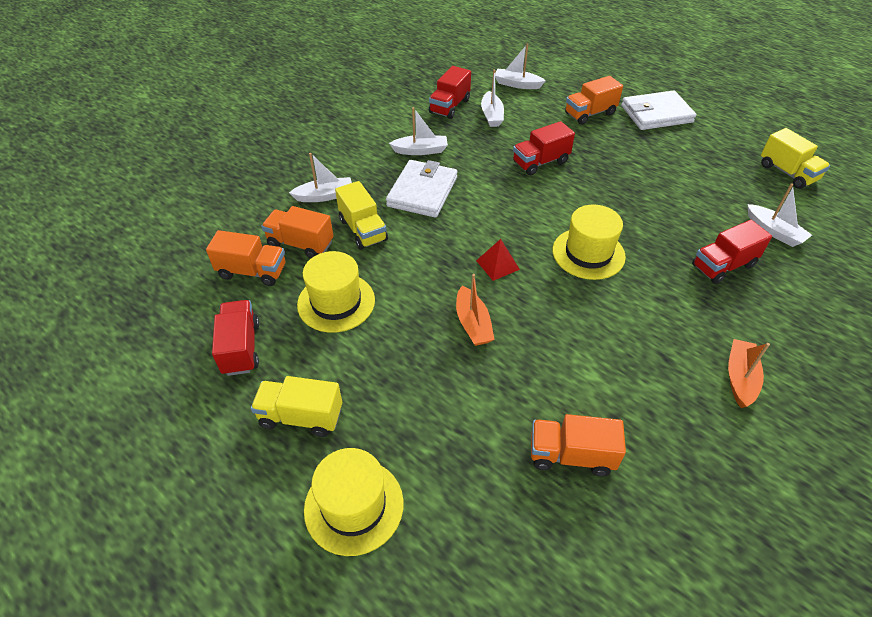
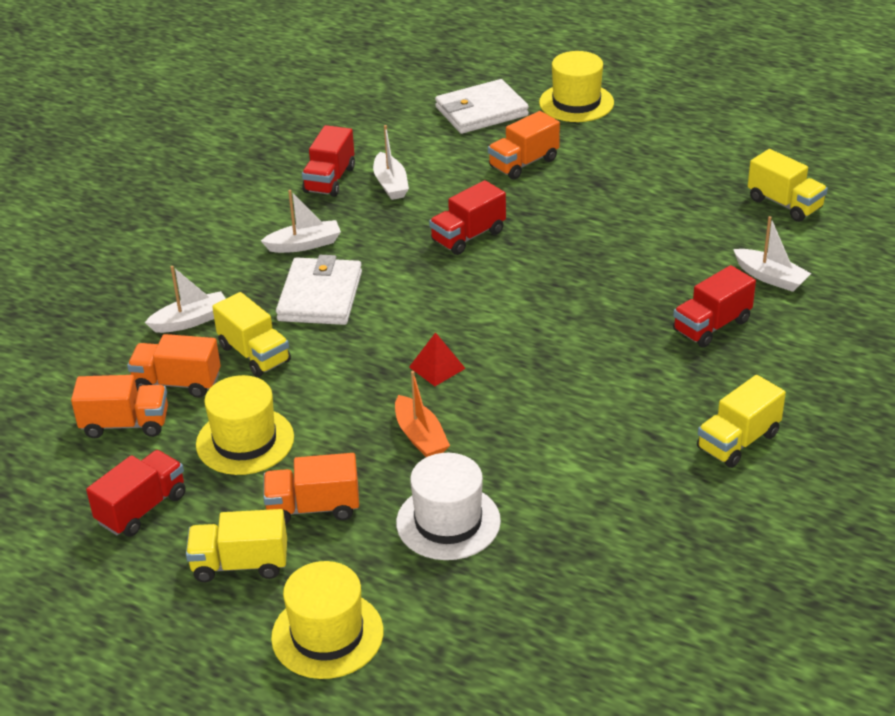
camera: 10 degrees left, 10 degrees down
(241, 348) = (142, 508): red truck -> red truck turned 60 degrees clockwise
(480, 410) = (448, 522): none -> white hat
(517, 84) = (417, 136): white boat -> none
(571, 455) = (558, 547): orange truck -> orange truck (313, 508)
(588, 253) = (547, 337): yellow hat -> yellow hat (576, 103)
(656, 114) = (612, 151): white wallet -> white wallet (481, 111)
(740, 378) = (738, 441): orange boat -> yellow truck

